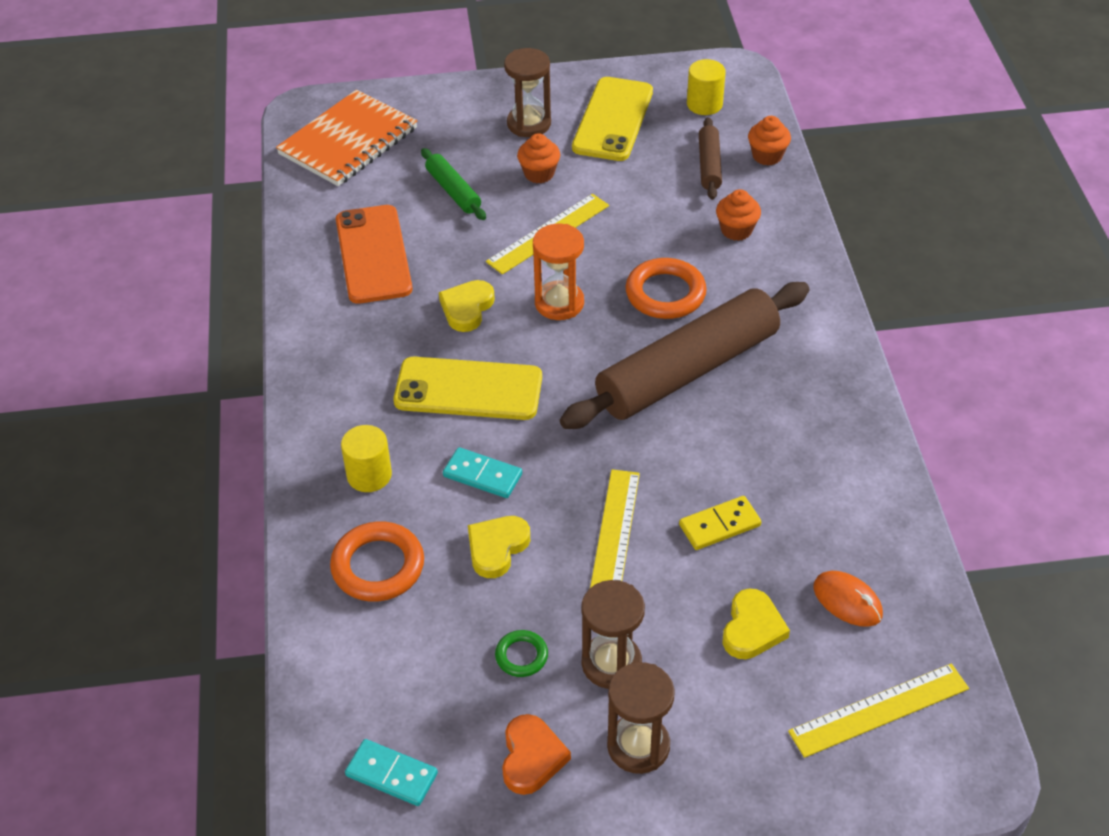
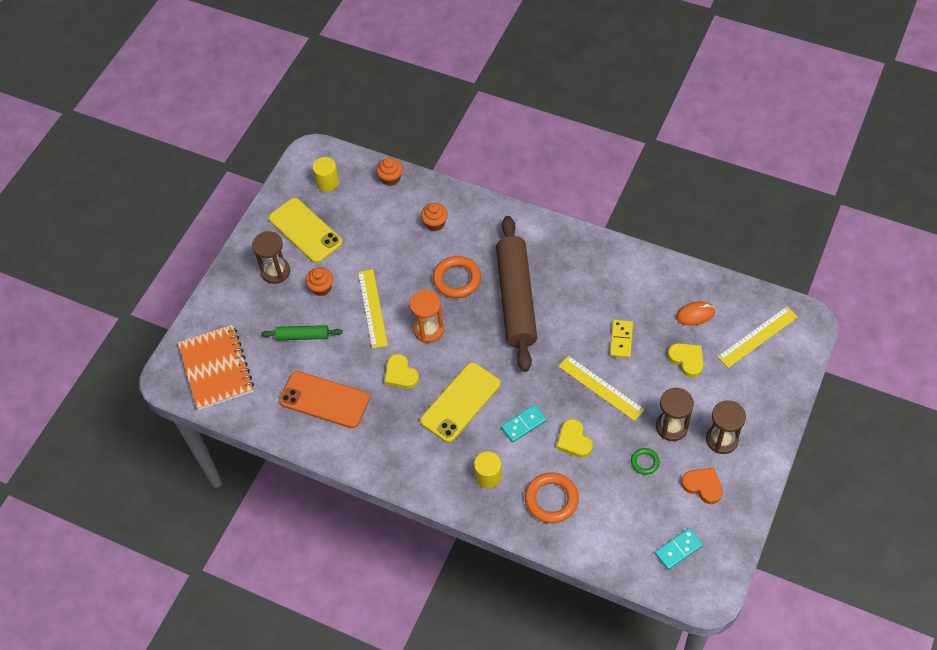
camera: 55 degrees left, 10 degrees up
(709, 165) = (377, 207): brown rolling pin -> none
(879, 710) = (758, 337): yellow ruler -> yellow ruler turned 45 degrees clockwise

